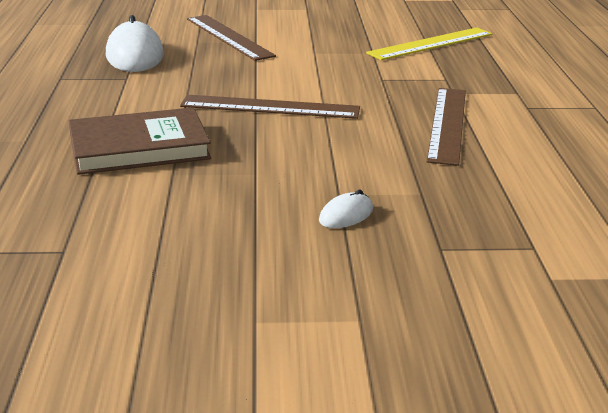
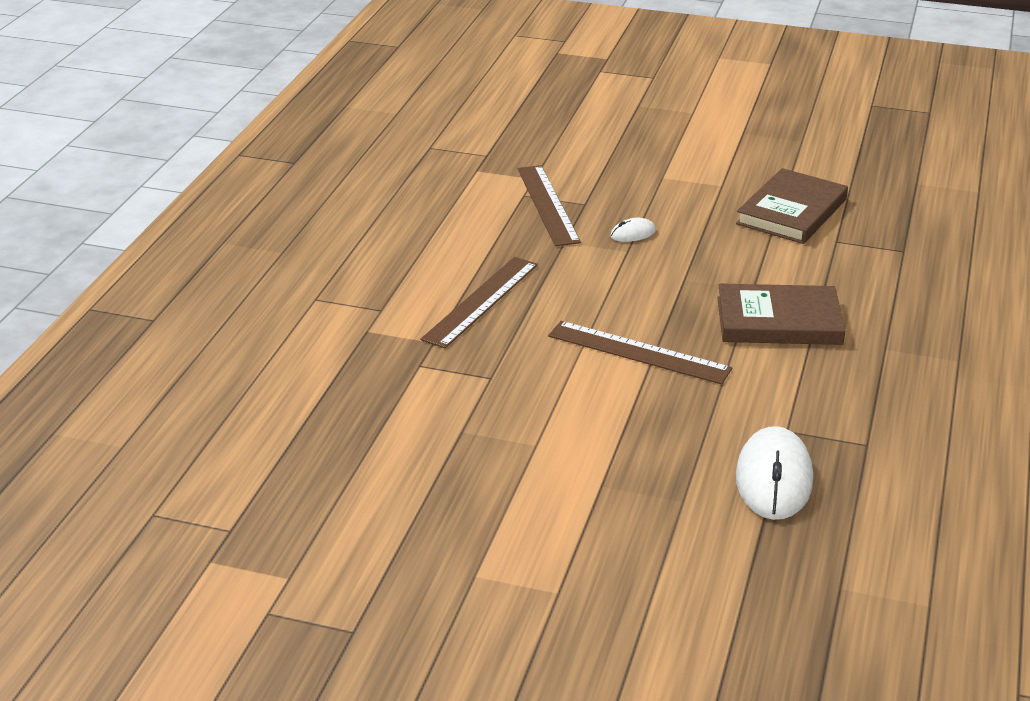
camera: 160 degrees left, 5 degrees up
(130, 288) = (792, 212): none -> brown book
(229, 37) = (634, 504): brown ruler -> brown ruler (547, 205)
(431, 43) = (371, 436): yellow ruler -> none

